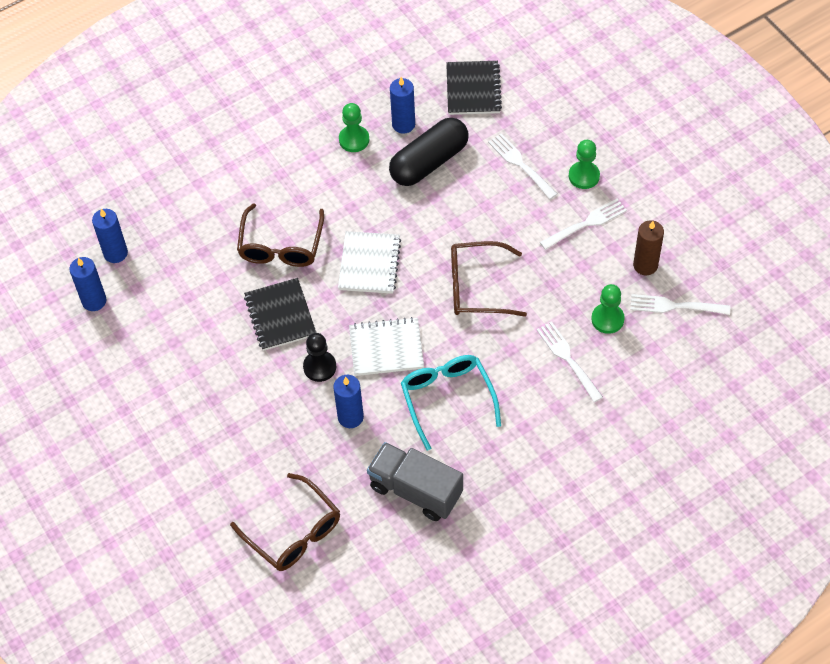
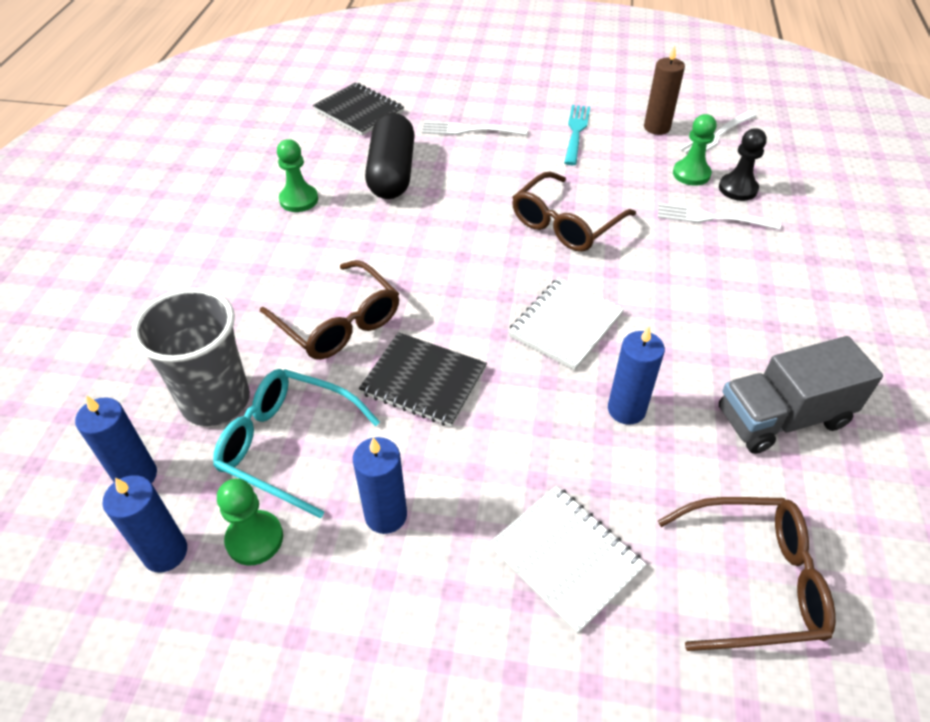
camera: 50 degrees left, 10 degrees down
(181, 242) = (216, 401): none -> grey cup
(319, 367) = (530, 392): black pawn -> black pawn (738, 189)
(369, 264) = (449, 274): white notebook -> white notebook (566, 557)
(403, 124) = (331, 164): blue candle -> blue candle (386, 515)
(447, 398) = (678, 319): turquoise glasses -> turquoise glasses (287, 444)
(584, 176) = (527, 108): green pawn -> green pawn (254, 539)
(585, 224) = (576, 132): white fork -> turquoise fork

